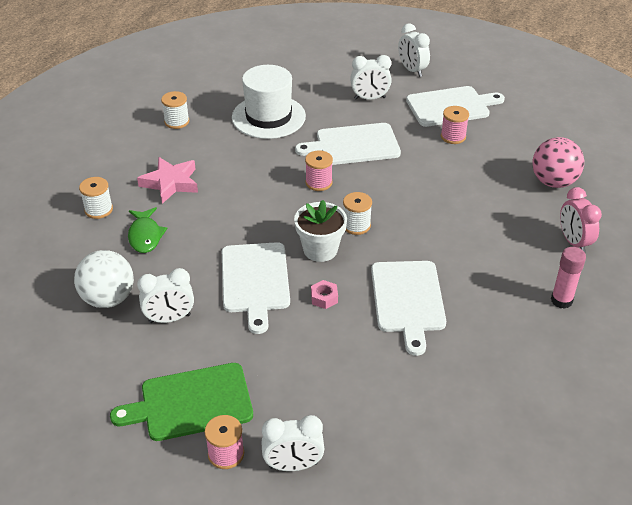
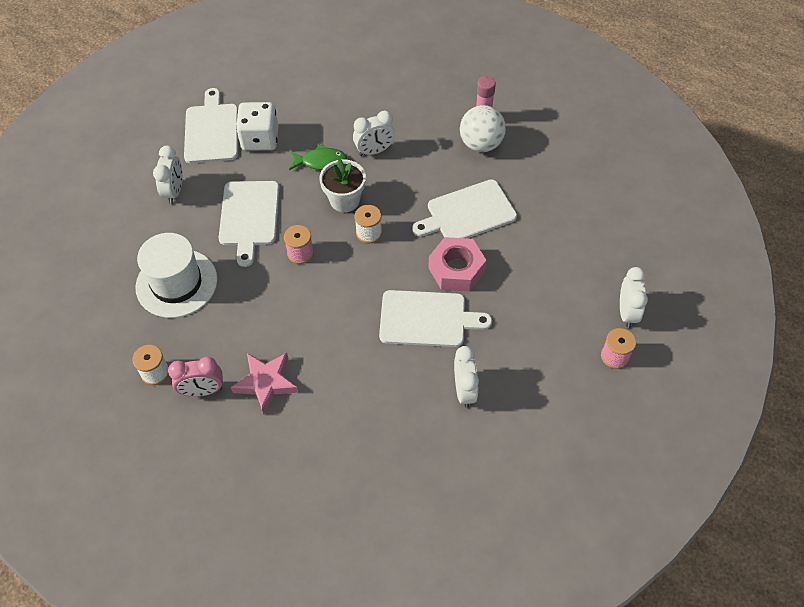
camera: 80 degrees left, 15 degrees up
(98, 210) = (293, 454): white spool -> none
(108, 299) = (430, 443): white ball -> white ball (481, 144)
(145, 236) = (345, 409): green fish -> green fish (321, 162)
(191, 402) = (562, 378): green cutting board -> none
(320, 250) = (395, 264): white flower pot -> white flower pot (344, 200)
(324, 298) = (456, 270): pink nut -> pink nut, size x2.18
(407, 300) = (468, 213): white cutting board -> white cutting board turned 150 degrees clockwise
(412, 70) = (137, 148): white clock -> white clock (374, 151)
(453, 136) = (260, 139): pink spool -> white dice
(553, 182) = (344, 87): pink ball -> none
(573, 242) = (420, 94): pink clock -> pink clock (202, 391)

